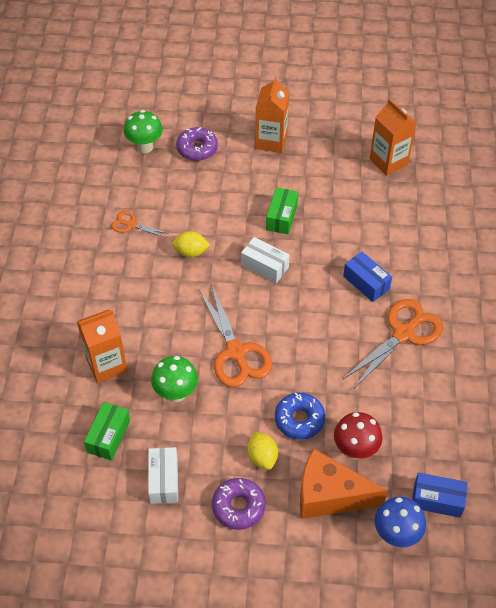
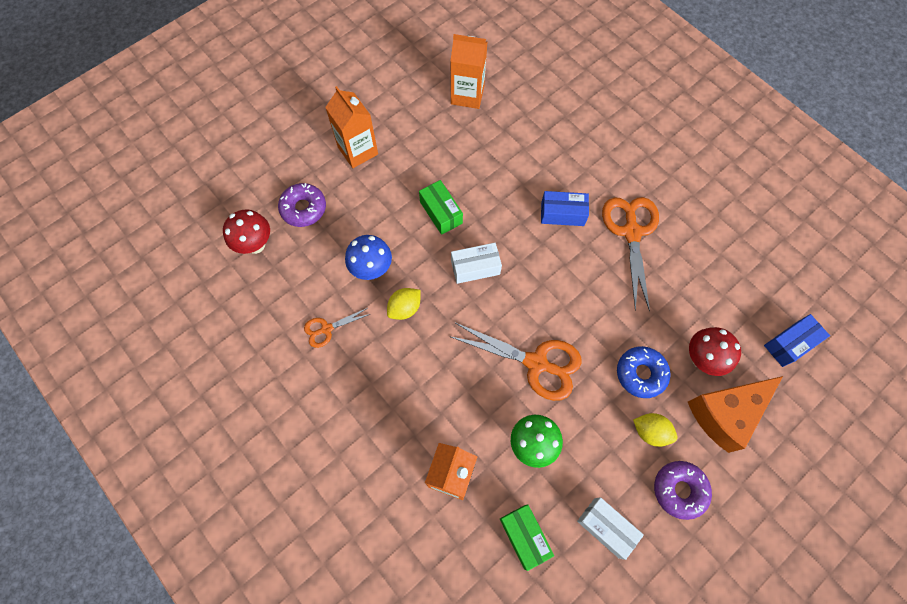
camera: 45 degrees left, 15 degrees up
(145, 147) = (255, 245): green mushroom -> red mushroom
(396, 534) = (795, 398): blue mushroom -> blue mushroom (372, 269)

